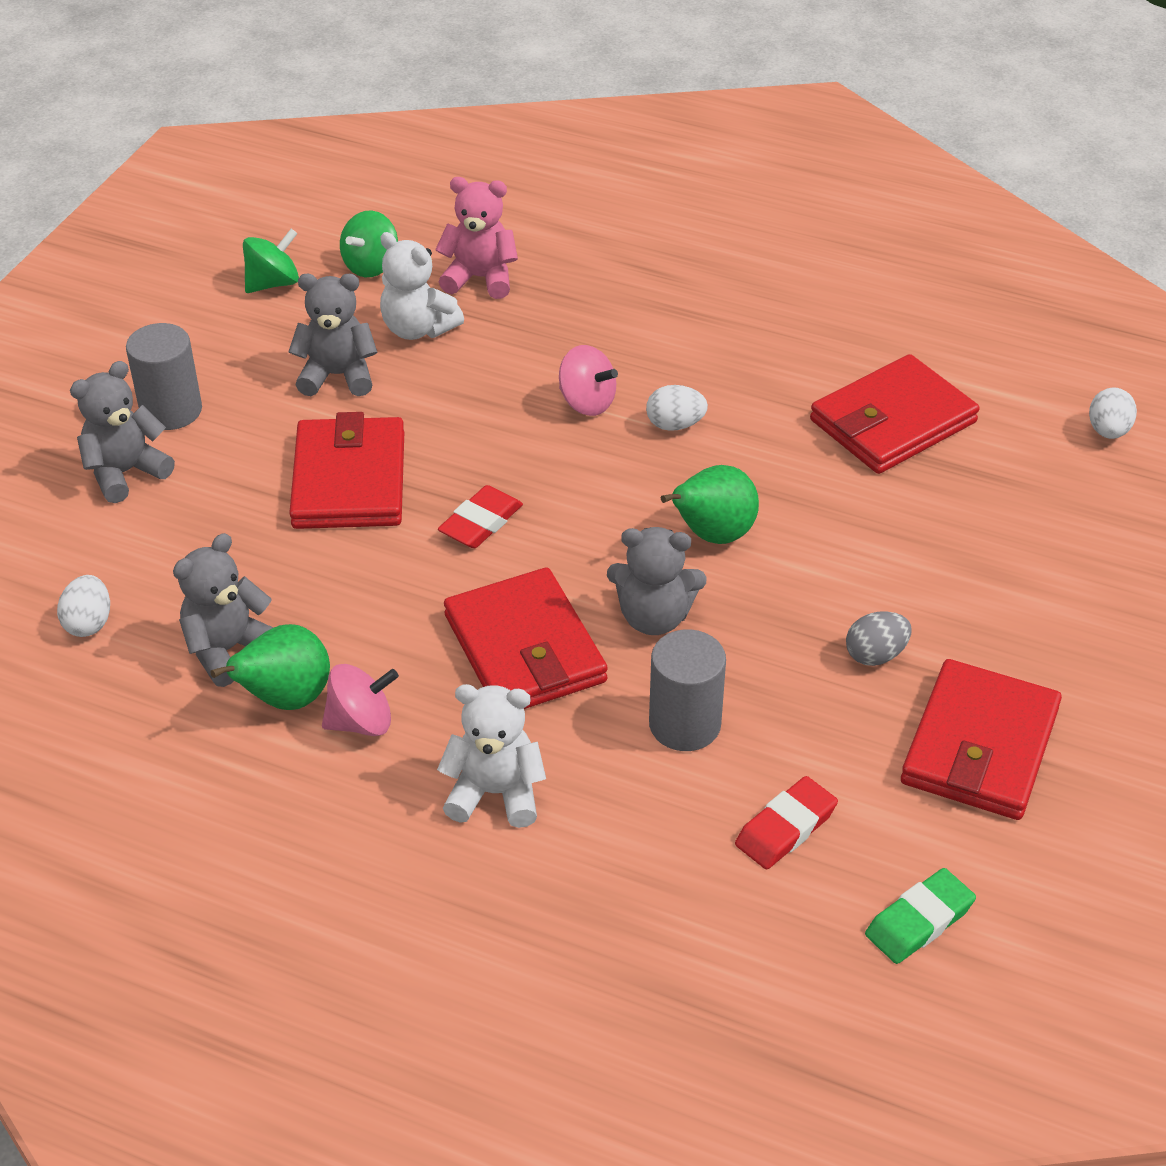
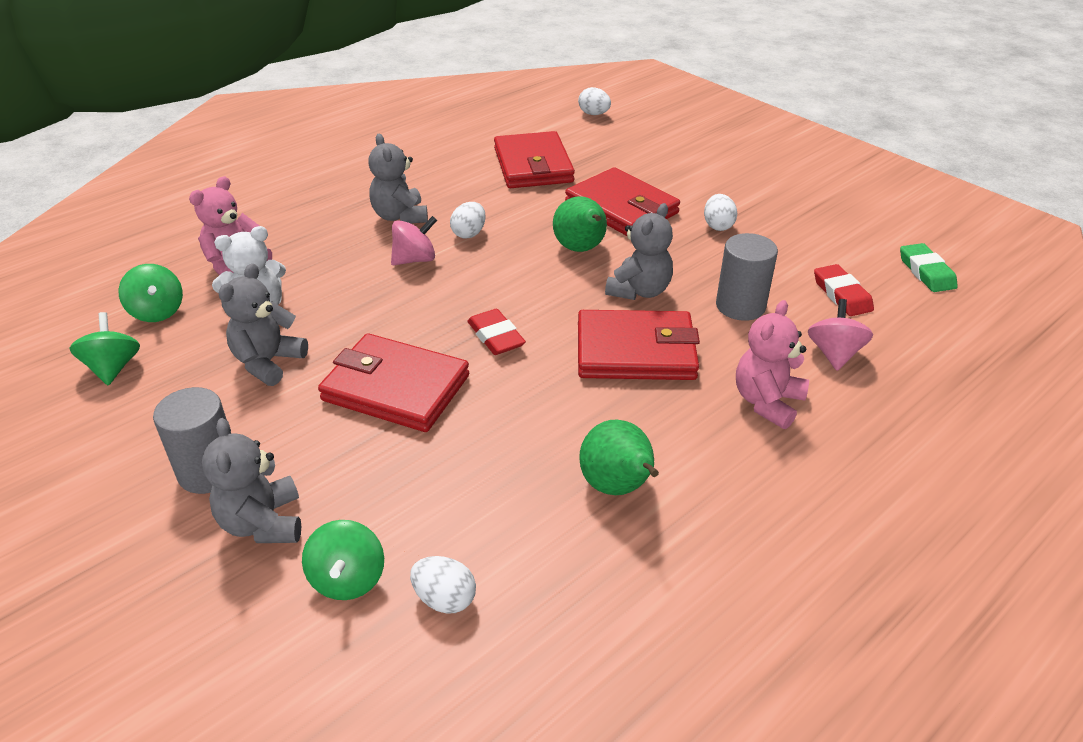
camera: 65 degrees left, 5 degrees down
(86, 553) = (348, 579): none -> green spinning top
(228, 650) = (541, 508): grey teddy bear -> grey teddy bear (400, 216)
(361, 722) = (665, 450): pink spinning top -> pink spinning top (834, 354)
(495, 793) = (767, 402): white teddy bear -> pink teddy bear
(875, 655) = (718, 226): grey egg -> white egg
(979, 746) = (803, 216): red wallet -> red wallet (621, 208)

